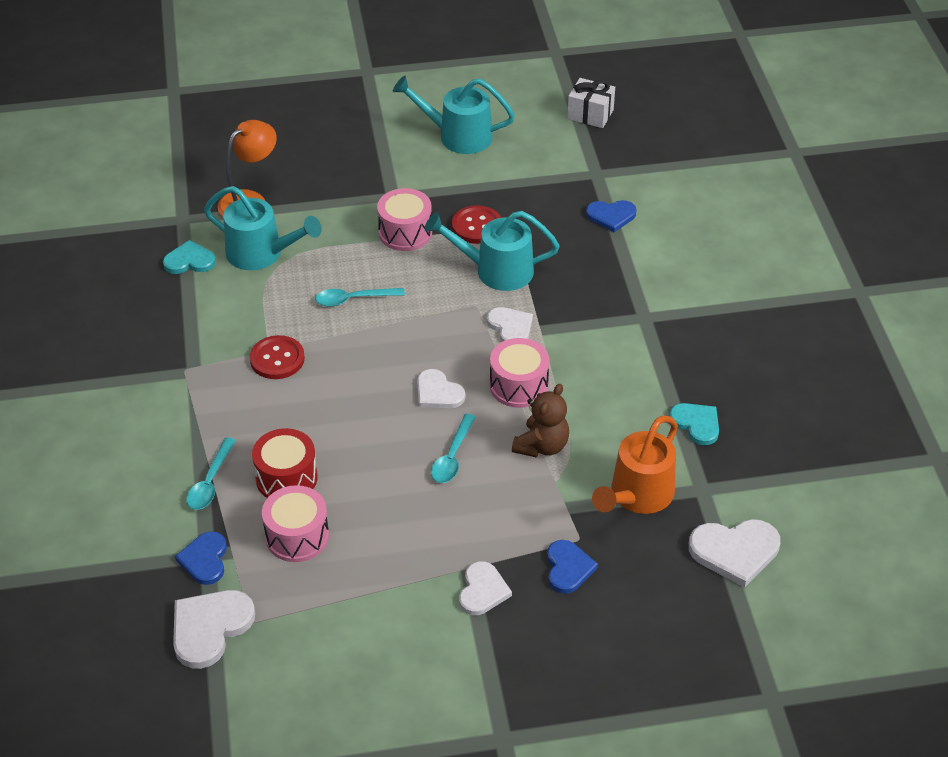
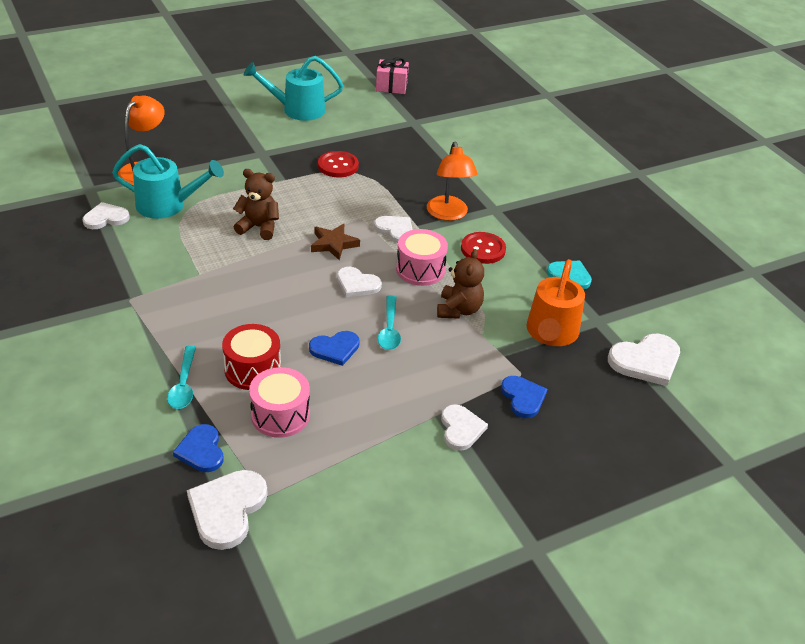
camera: 20 degrees left, 5 degrees down
(189, 261) = (106, 218): turquoise heart -> white heart
(277, 359) = (210, 279): red button -> red button (483, 249)
(353, 299) = (259, 227): turquoise spoon -> brown teddy bear
(405, 232) = (282, 176): pink drum -> none
(431, 335) = (333, 244): none -> brown star
(495, 270) = (365, 193): turquoise watering can -> none
(584, 315) = (448, 214): none -> orange lamp
(590, 114) = (391, 87): white gift -> pink gift
(611, 216) = (437, 147): blue heart -> blue heart (335, 349)

